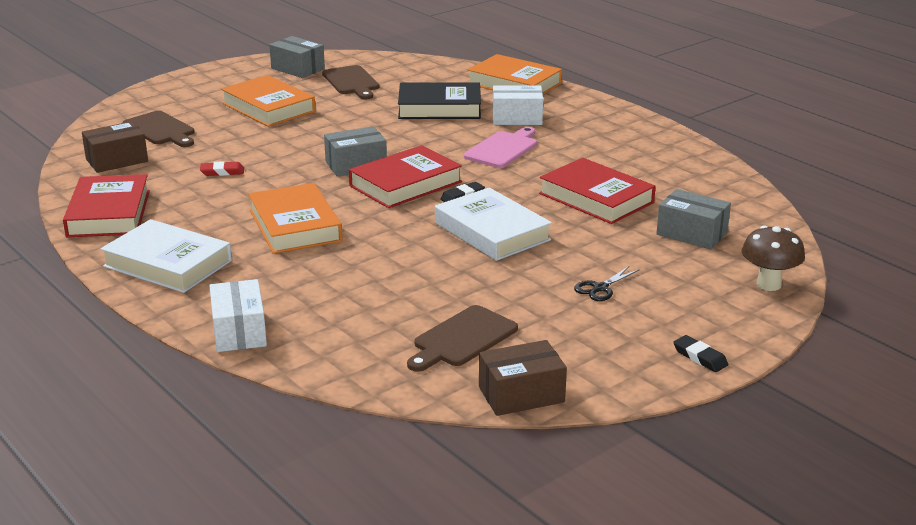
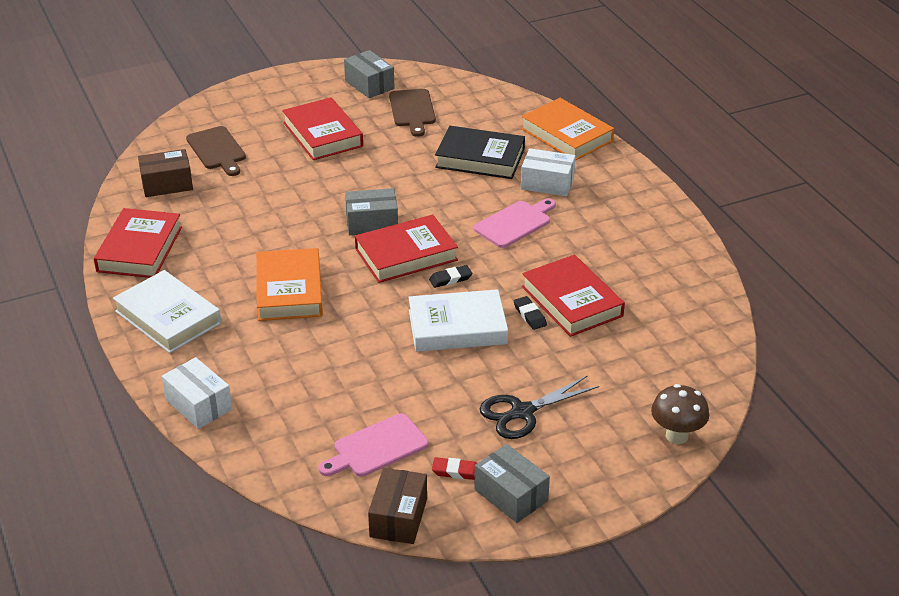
camera: 15 degrees right, 10 degrees up
(222, 172) = (251, 213): red eraser -> red eraser (456, 471)
(239, 331) = (198, 405): white box -> white box turned 45 degrees counterclockwise
(268, 107) = (323, 134): orange book -> red book
(462, 339) = (376, 447): brown cutting board -> pink cutting board
(492, 231) = (457, 327): white book -> white book turned 75 degrees counterclockwise
(521, 394) = (398, 517): brown box -> brown box turned 75 degrees counterclockwise
(600, 288) = (521, 412): black scissors -> black scissors, size x1.73
(691, 233) = (638, 361): grey box -> grey box (511, 495)
(700, 357) = (569, 507): black eraser -> black eraser (530, 315)

